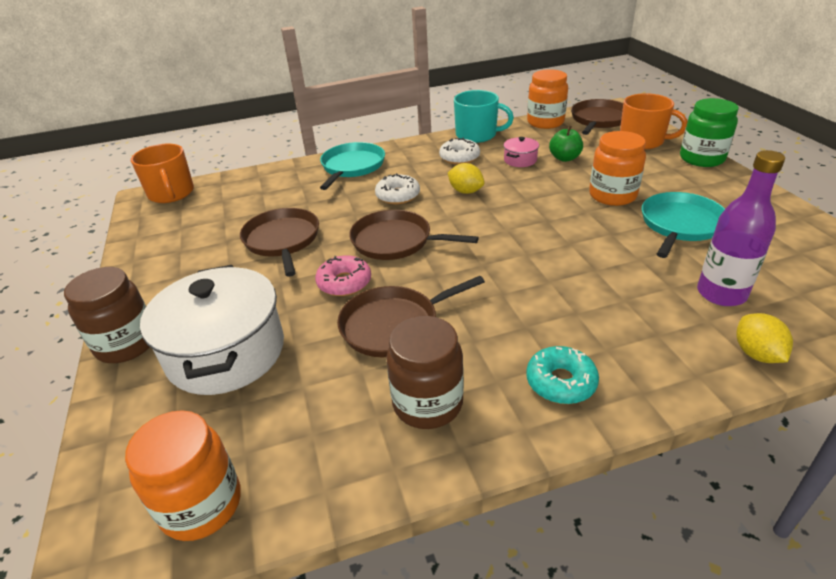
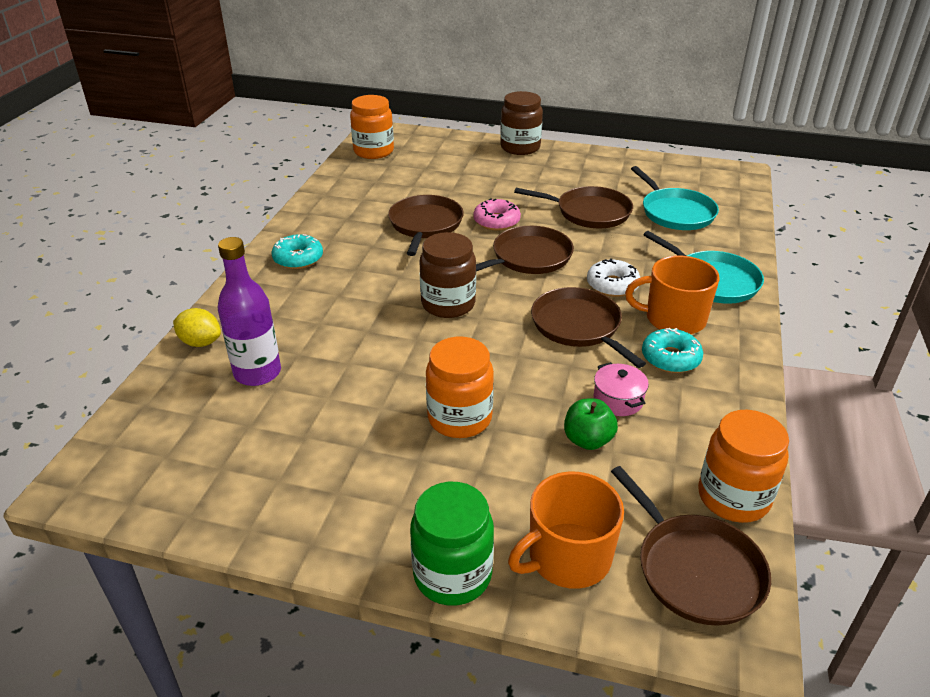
camera: 120 degrees right, 0 degrees up
(171, 193) = (736, 183): orange mug -> orange mug (673, 319)
(226, 352) = (473, 171): white pot -> none
(427, 403) = (348, 214): brown jar -> brown jar (448, 304)
(459, 157) = (670, 358): white donut -> turquoise donut
(465, 191) = (578, 326): yellow lemon -> brown pan
(477, 135) = (735, 404): turquoise mug -> none
(680, 225) = (355, 425): turquoise pan -> turquoise pan (675, 212)

